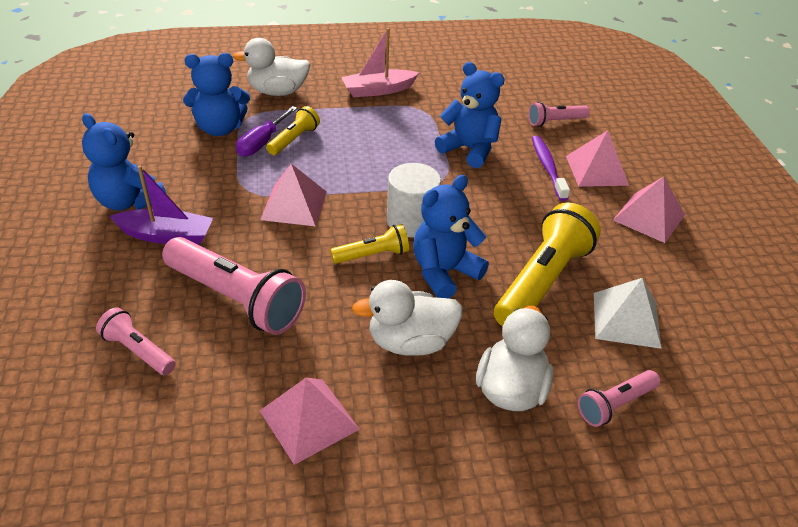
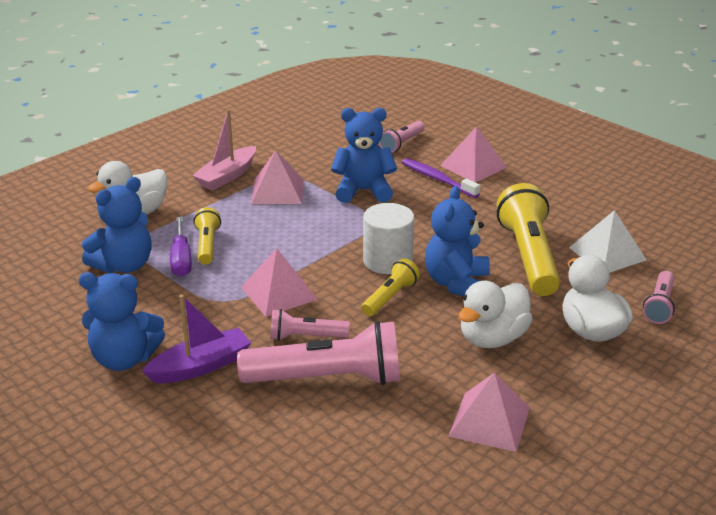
camera: 35 degrees left, 10 degrees down
(138, 351) = (301, 453): pink flashlight -> pink flashlight (306, 337)
(649, 217) = (545, 183): pink pyramid -> pink pyramid (277, 191)

